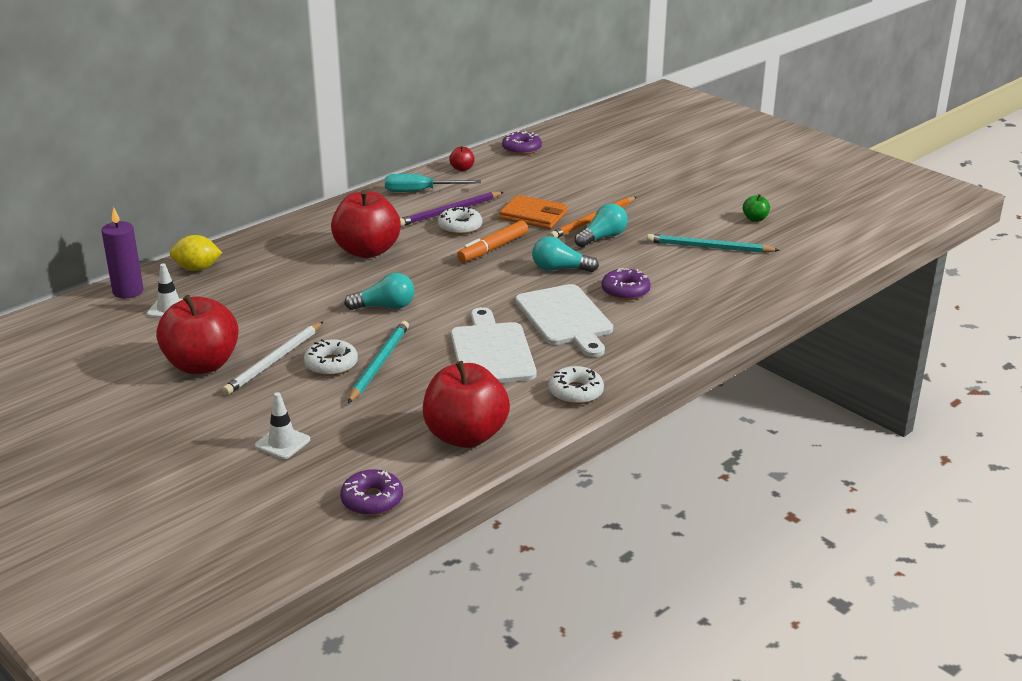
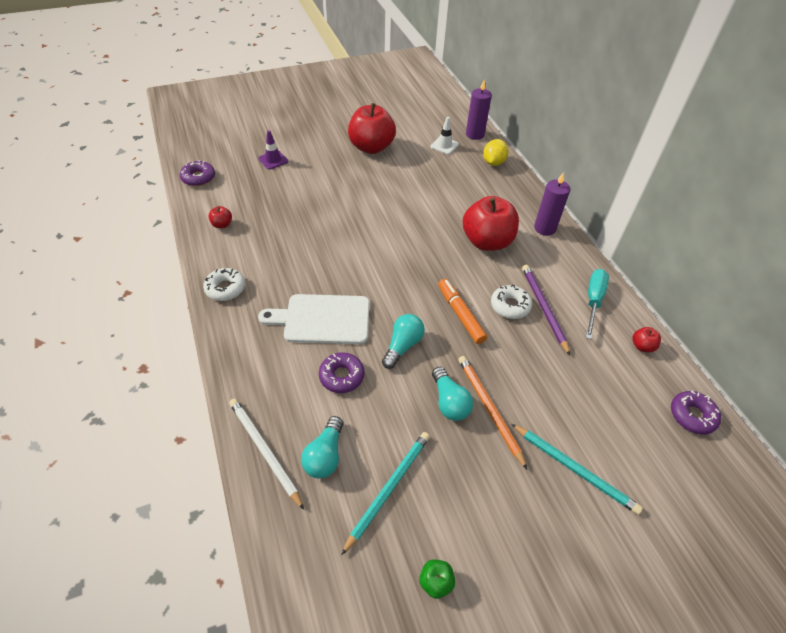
camera: 110 degrees right, 20 degrees up
(274, 361) = (358, 172): white pencil -> white pencil (264, 451)
(282, 443) = (273, 160): white traffic cone -> purple traffic cone
(320, 223) = (544, 228): none -> purple candle
(331, 364) = (339, 192): white donut -> none
(379, 364) = (326, 210): turquoise pencil -> turquoise pencil (574, 469)
(385, 307) = (396, 230): turquoise light bulb -> turquoise light bulb (325, 455)
(465, 436) = (222, 224): red apple -> red apple, size x0.42
(491, 351) = (305, 264): white cutting board -> none
(533, 216) = (516, 365): orange wallet -> none

